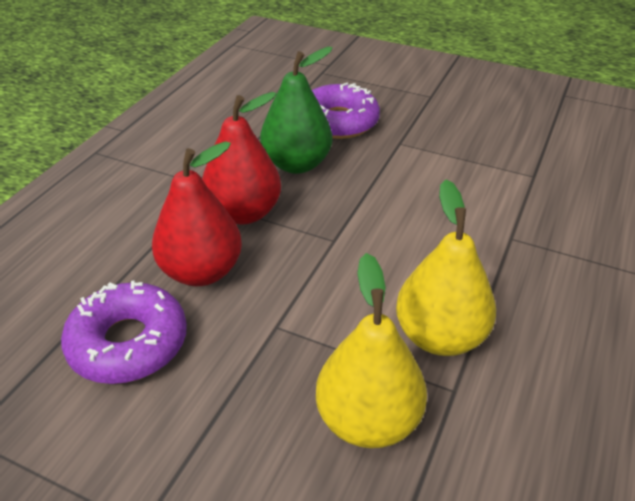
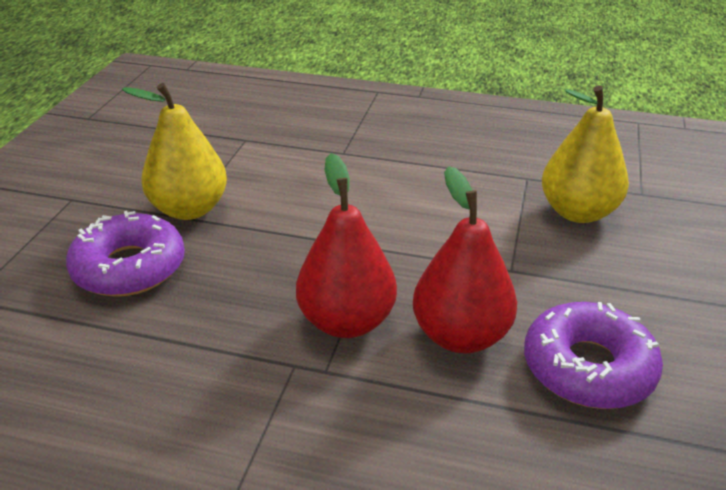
camera: 100 degrees left, 5 degrees down
(297, 164) = (235, 292): green pear -> none
(440, 336) = (478, 184): yellow pear -> yellow pear (189, 209)

